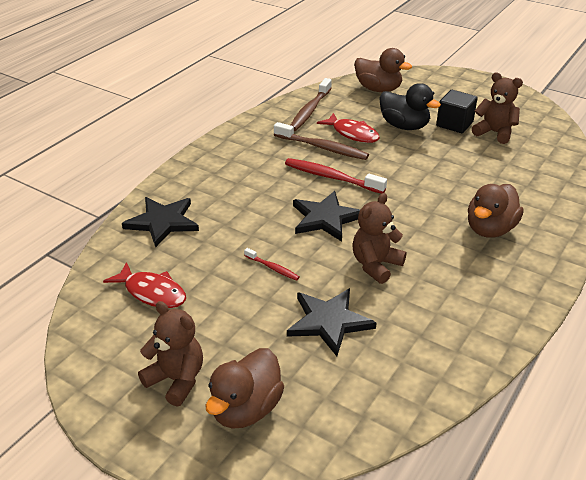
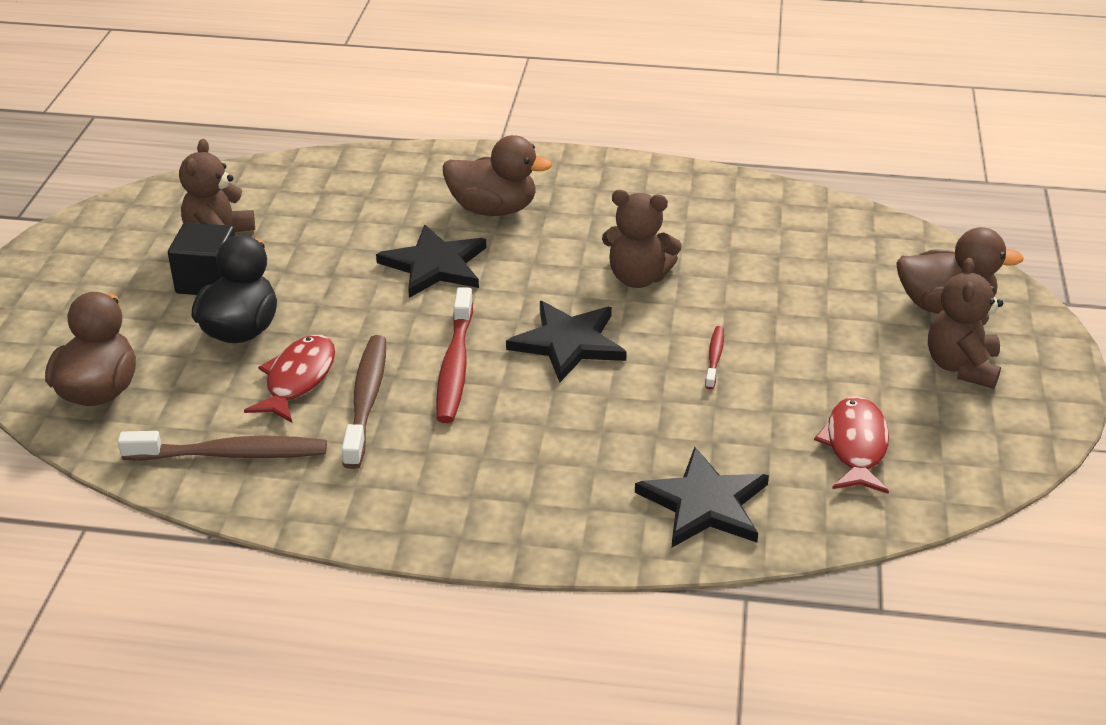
camera: 115 degrees left, 0 degrees up
(329, 322) = (769, 287): black star -> black star (435, 265)

